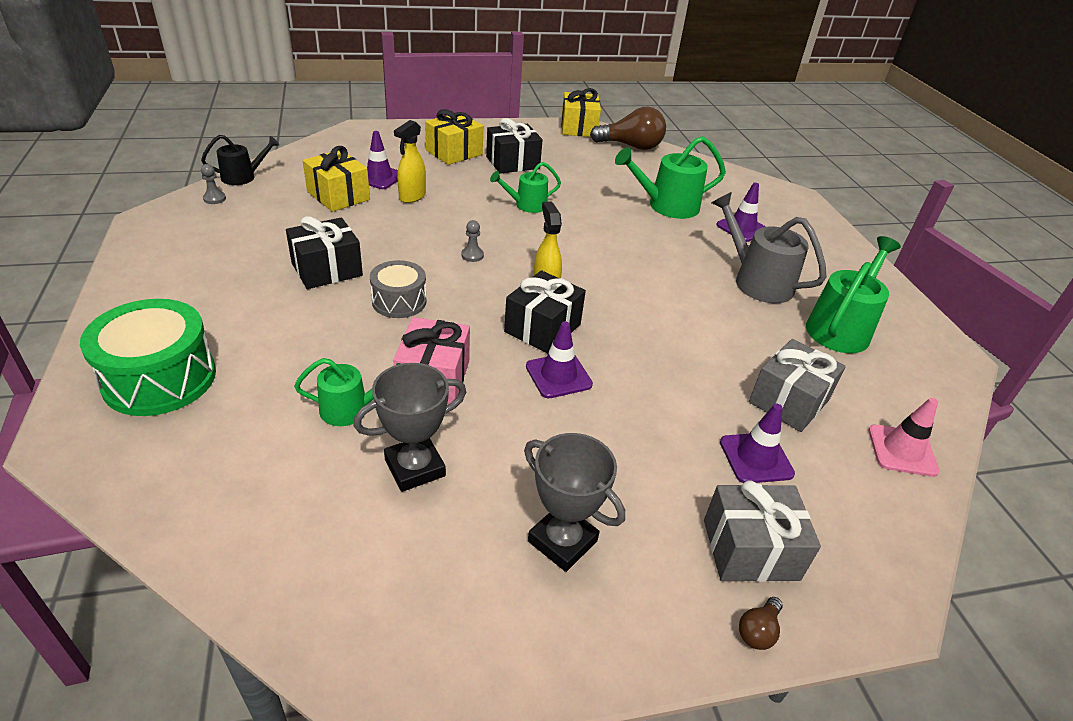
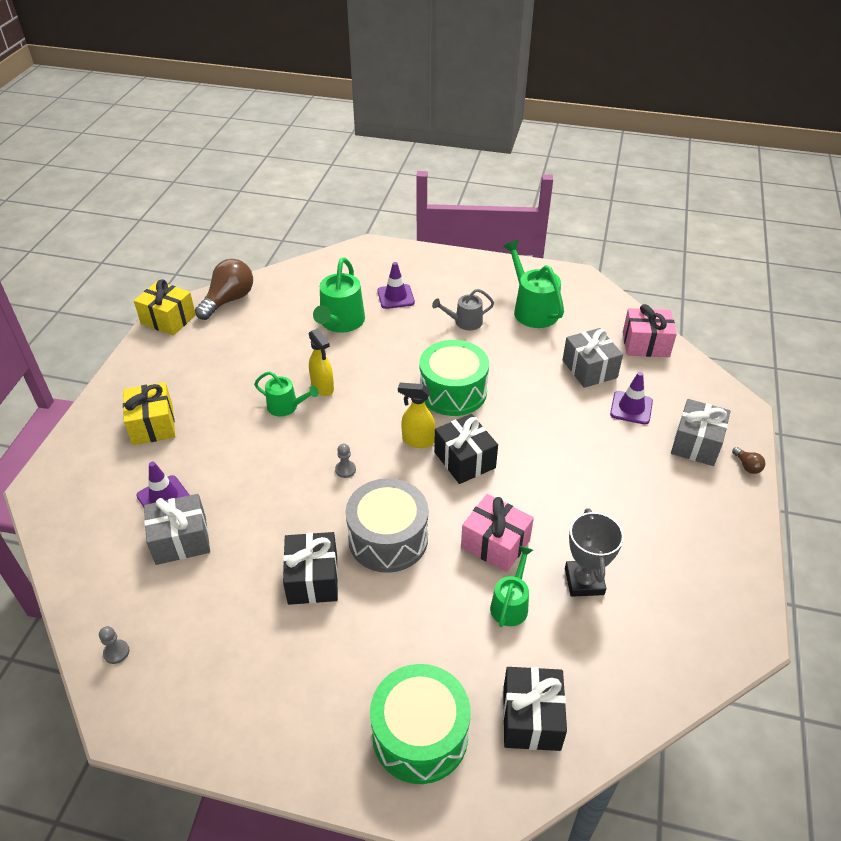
camera: 60 degrees left, 5 degrees up
(243, 177) = (82, 617): black watering can -> none
(338, 196) = (181, 540): yellow gift -> grey gift
(399, 301) = (388, 538): grey drum -> grey drum, size x1.65
(412, 197) = (220, 482): yellow spray bottle -> yellow spray bottle (323, 387)
(512, 163) = (203, 389): black gift -> black gift (531, 718)
(527, 205) = (286, 406): green watering can -> green watering can turned 75 degrees counterclockwise
(558, 375) = (521, 471): purple traffic cone -> none
(562, 541) = (668, 524): grey trophy -> none
(639, 297) = (453, 391): none -> green drum
(757, 281) = (464, 322): grey watering can -> grey watering can, size x0.61
(902, 450) = (645, 344): pink traffic cone -> pink gift

